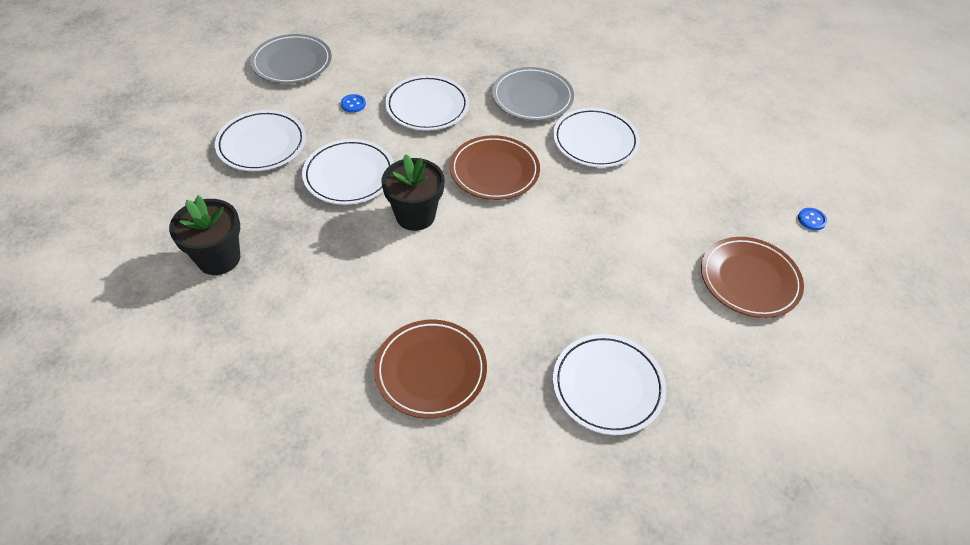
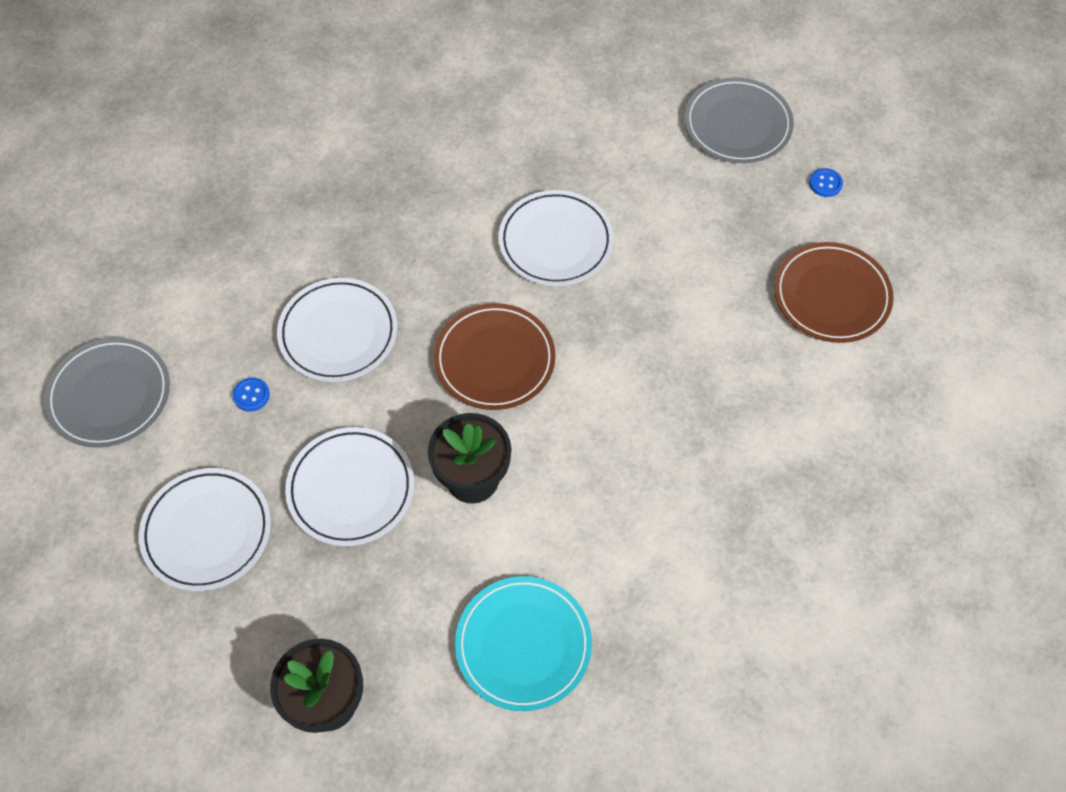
camera: 40 degrees left, 10 degrees up
(344, 313) = (523, 644): none -> turquoise plate
(431, 371) = (662, 629): brown plate -> none
(532, 97) = (438, 233): grey plate -> grey plate (737, 125)
(607, 386) = (818, 508): white plate -> none

